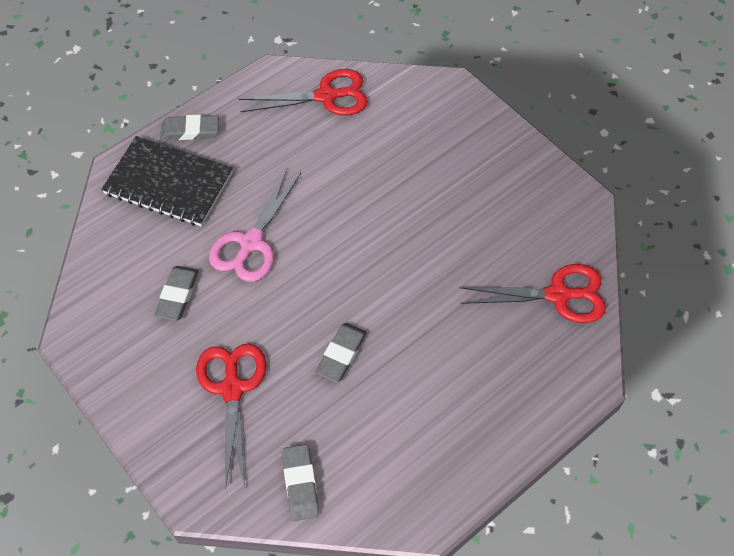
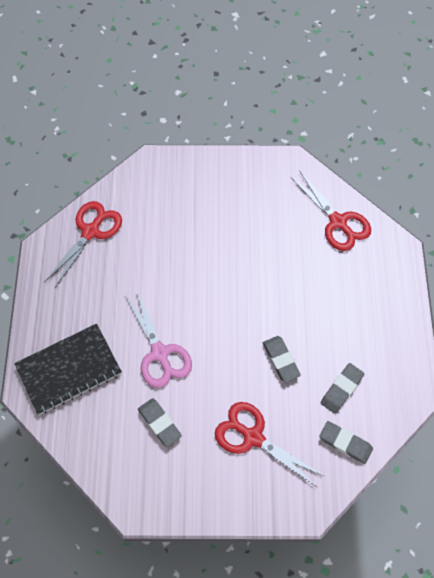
camera: 50 degrees left, 5 degrees up
(190, 130) = (39, 328): grey eraser -> grey eraser (341, 389)
(558, 295) = (338, 222): red scissors -> red scissors turned 105 degrees clockwise

